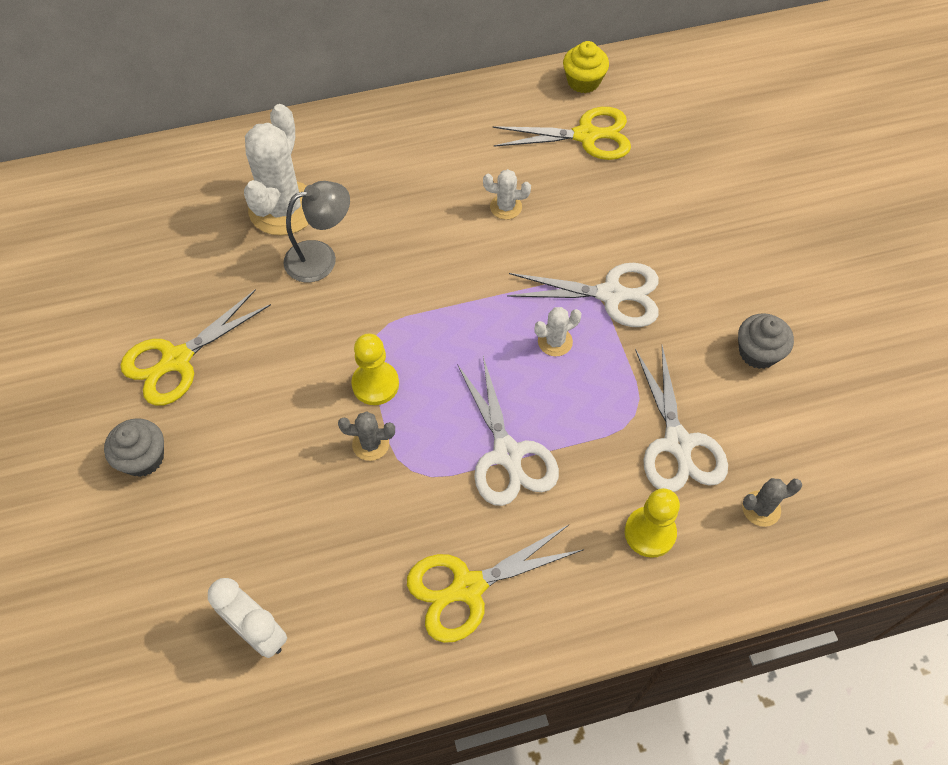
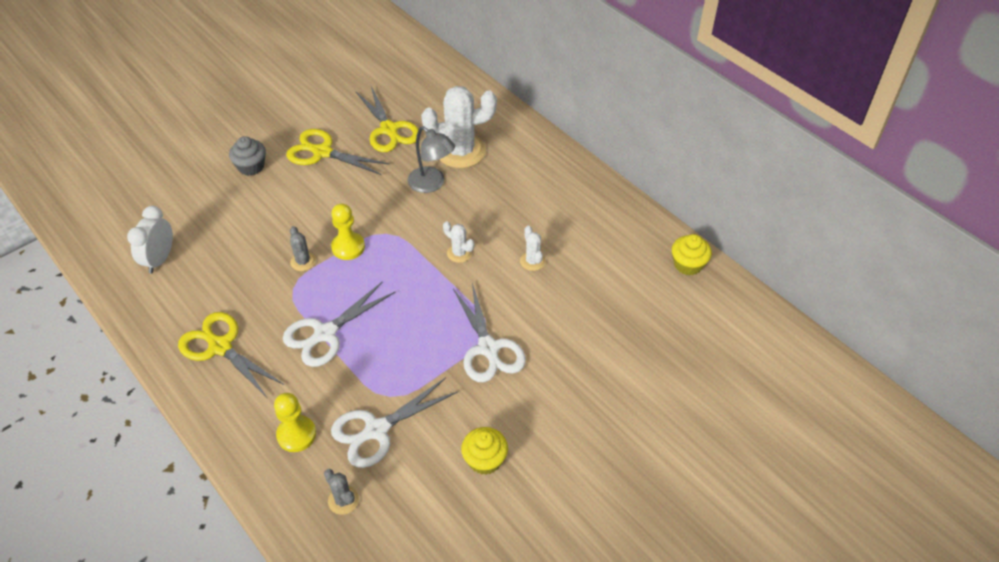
camera: 65 degrees right, 10 degrees down
(555, 341) = (429, 329): white cactus -> white cactus (459, 253)
(586, 136) = (632, 284): yellow scissors -> yellow scissors (389, 129)
(758, 352) = (485, 460): grey cupcake -> yellow cupcake

